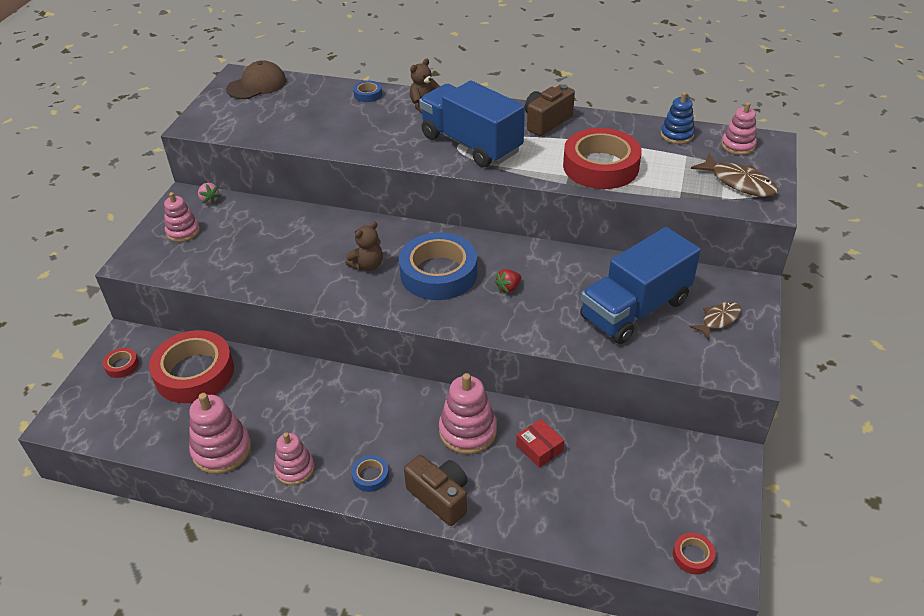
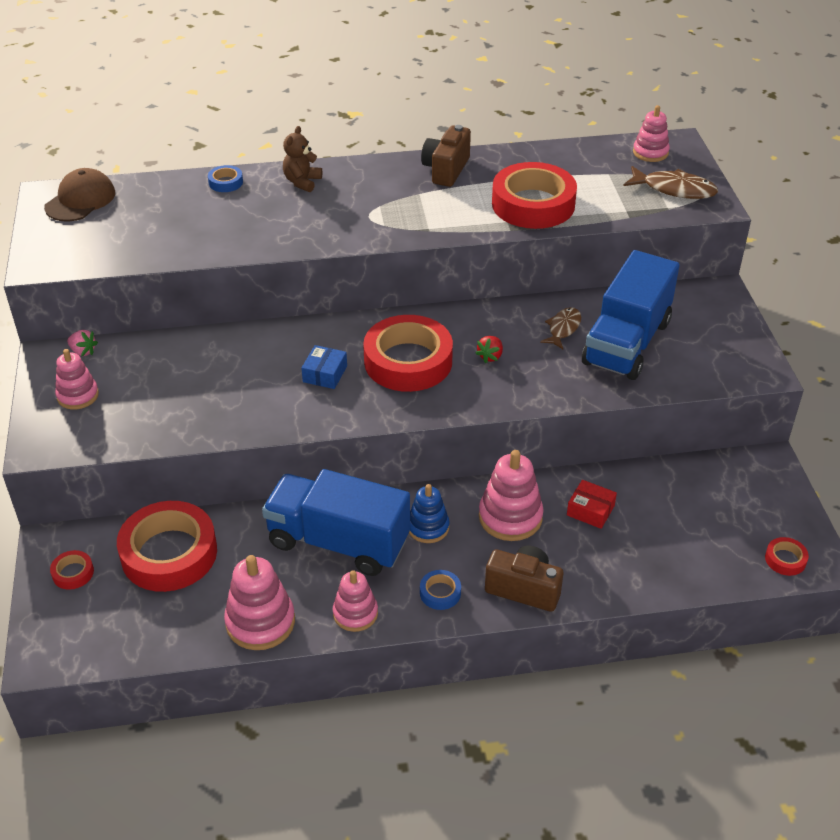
camera: 25 degrees left, 0 degrees up
(367, 265) = (325, 374): brown teddy bear -> blue box
(438, 273) = (408, 361): blue tape -> red tape
(471, 144) = (383, 212): blue truck -> blue truck (338, 542)
(677, 135) = (586, 155): blue stacking toy -> blue stacking toy (428, 527)
(718, 320) = (708, 331): brown fish -> brown fish (563, 328)

